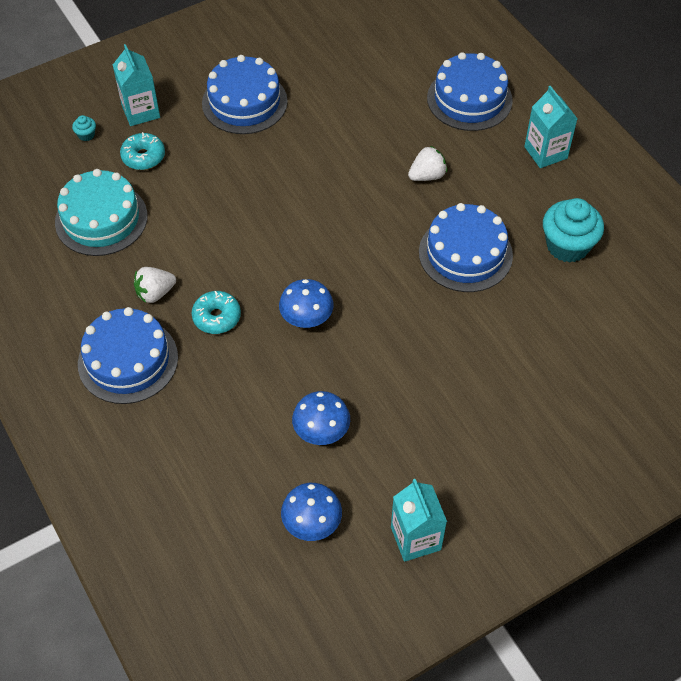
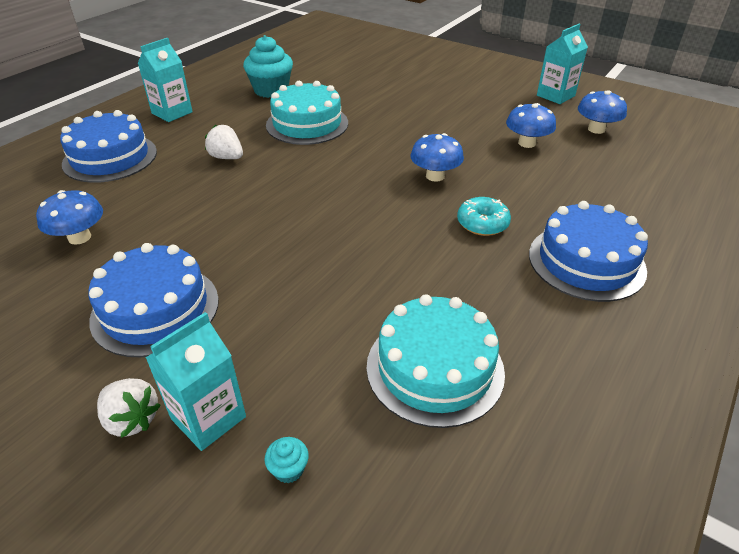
camera: 115 degrees left, 15 degrees down
(143, 157) = (301, 372): turquoise donut -> none
(155, 293) = (495, 274): white strawberry -> white strawberry (132, 419)
(351, 73) = (79, 237): none -> blue mushroom
(465, 253) = (307, 124): blue cake -> turquoise cake

